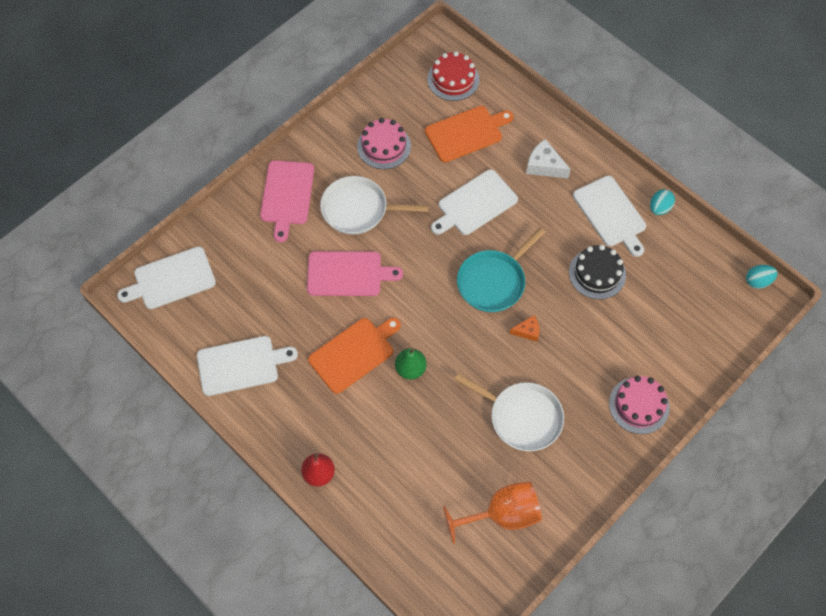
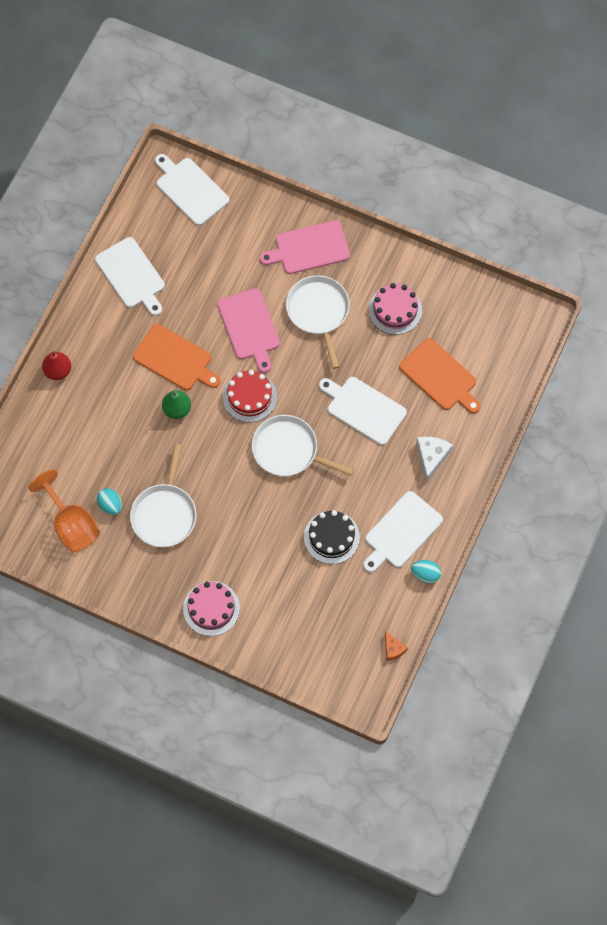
camera: 70 degrees right, 5 degrees up
(453, 79) = (497, 345): red cake -> red cake (249, 397)
(493, 282) = (288, 450): turquoise pan -> white pan
(527, 331) = (249, 494): orange cheese -> orange cheese (393, 649)
(758, 281) = (379, 684): turquoise egg -> turquoise egg (110, 505)

